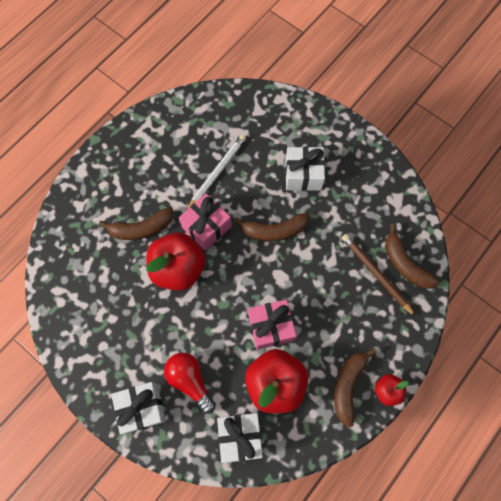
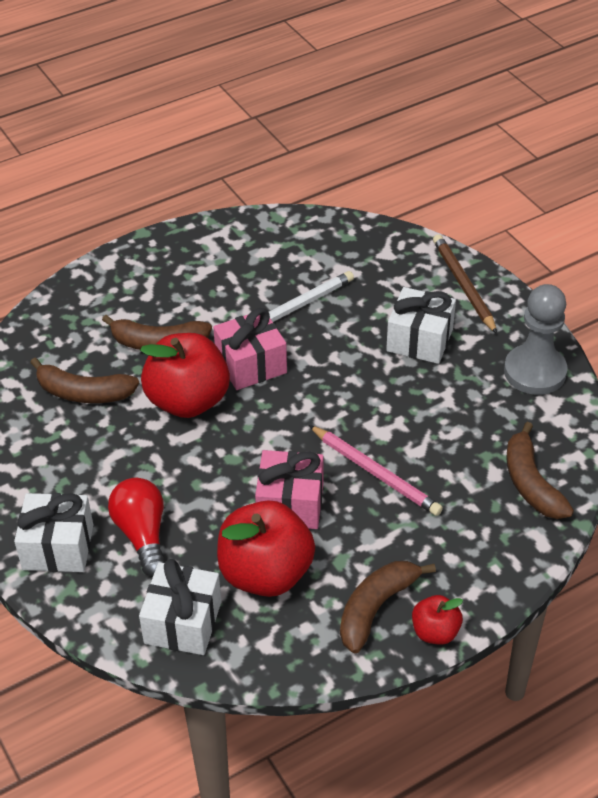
camera: 20 degrees right, 25 degrees down
(274, 230) = (347, 393): brown banana -> brown banana (83, 393)
(312, 286) = (375, 473): none -> pink pencil
(376, 274) = (480, 483): brown pencil -> brown pencil (464, 285)
(379, 178) = (535, 372): none -> grey pawn

